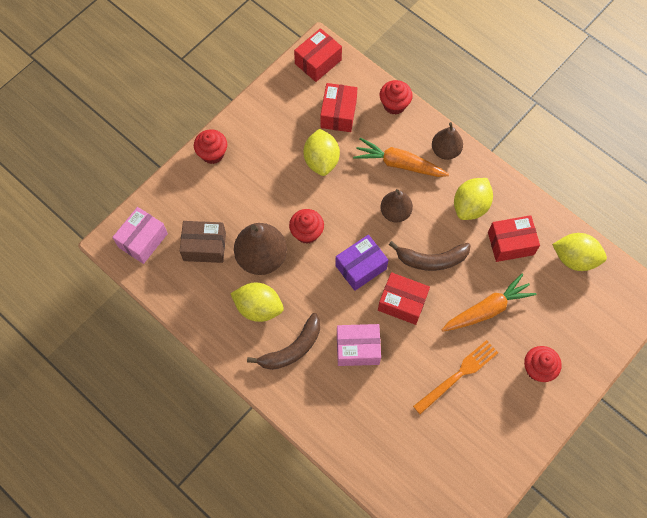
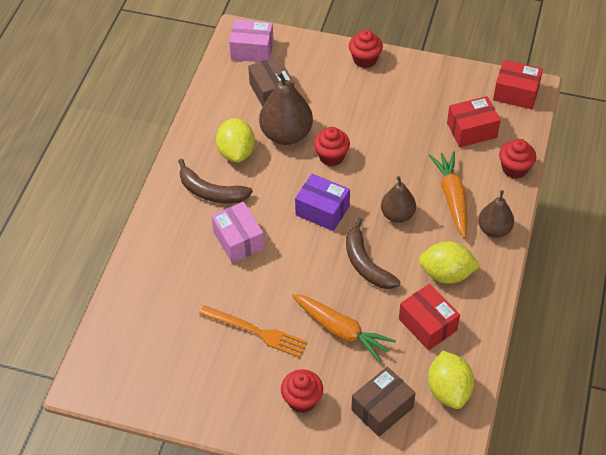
camera: 65 degrees right, 15 degrees down
(321, 160) = (413, 137): yellow lemon -> none
(402, 303) = (305, 257): red box -> none
(570, 313) = (382, 408): none -> brown box

